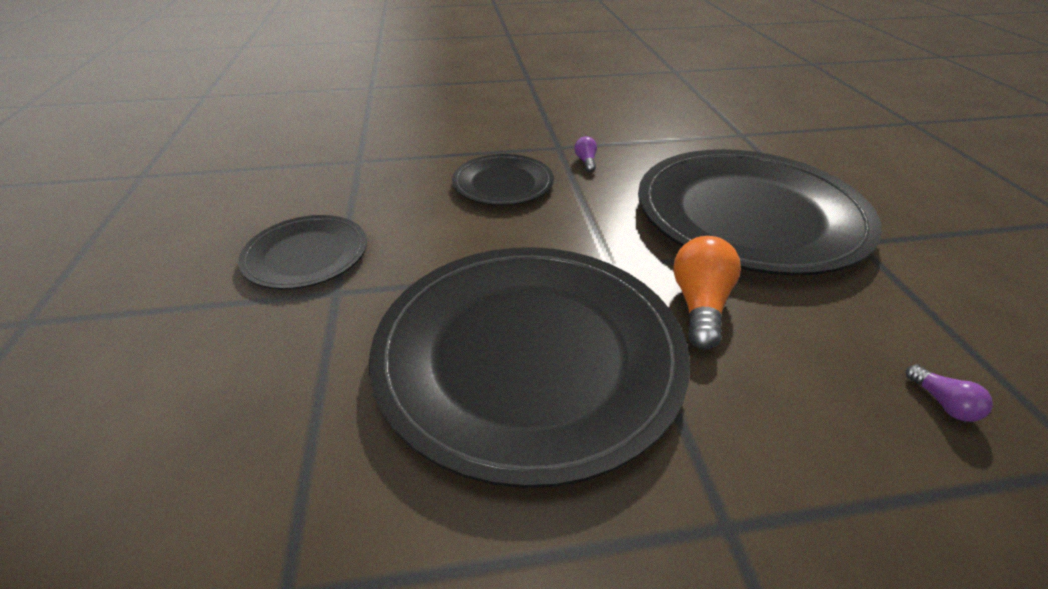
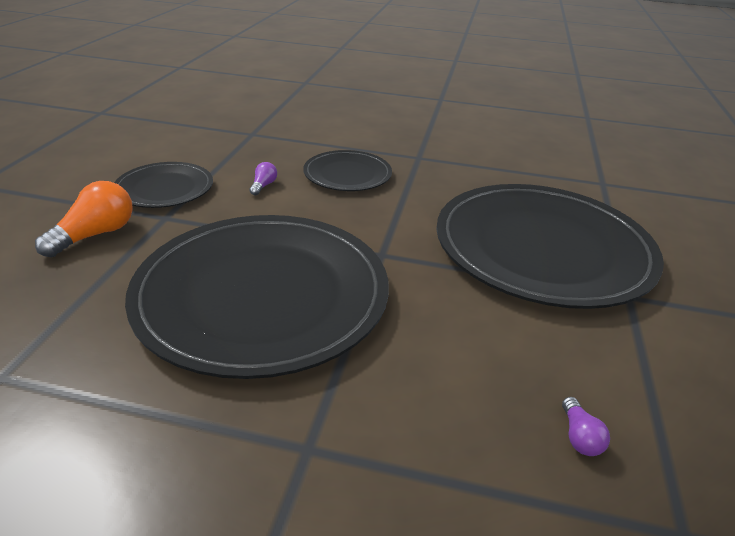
camera: 20 degrees right, 5 degrees down
(586, 161) = (432, 173): purple light bulb -> purple light bulb (263, 186)
(700, 305) = (429, 301): orange light bulb -> orange light bulb (95, 235)

